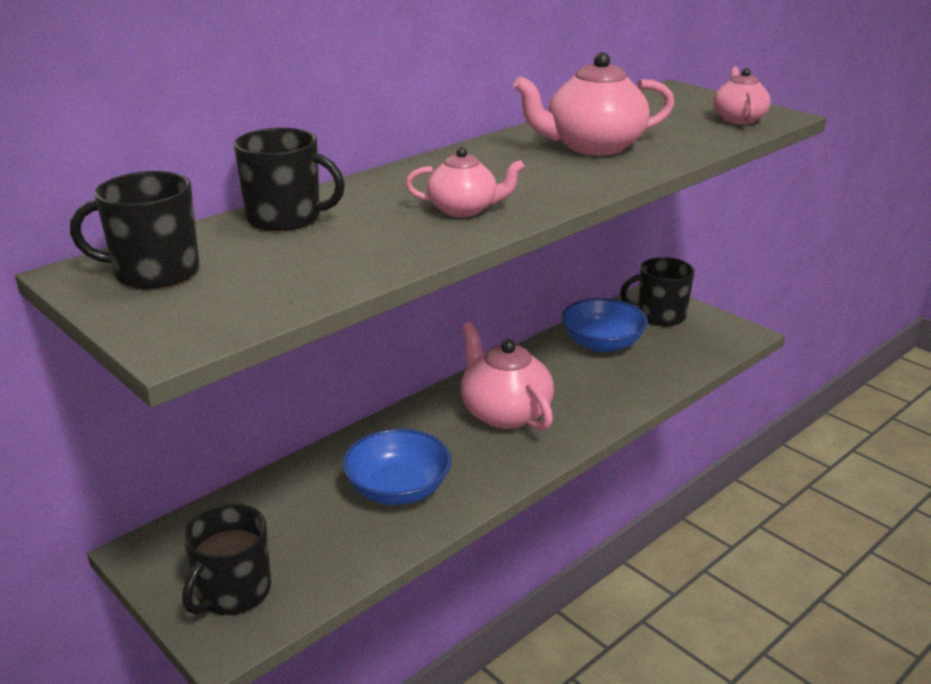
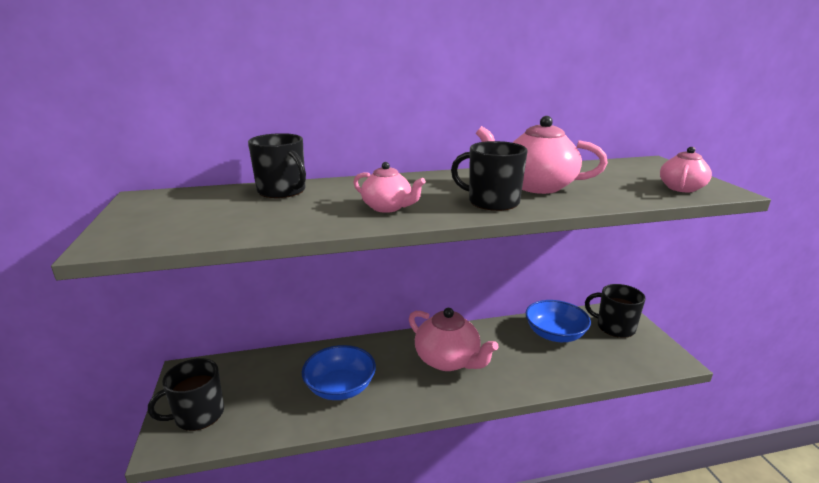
camera: 30 degrees right, 5 degrees down
(154, 272) = (171, 204): black mug -> black mug (492, 202)
(504, 412) = (448, 360): pink teapot -> pink teapot turned 135 degrees clockwise

